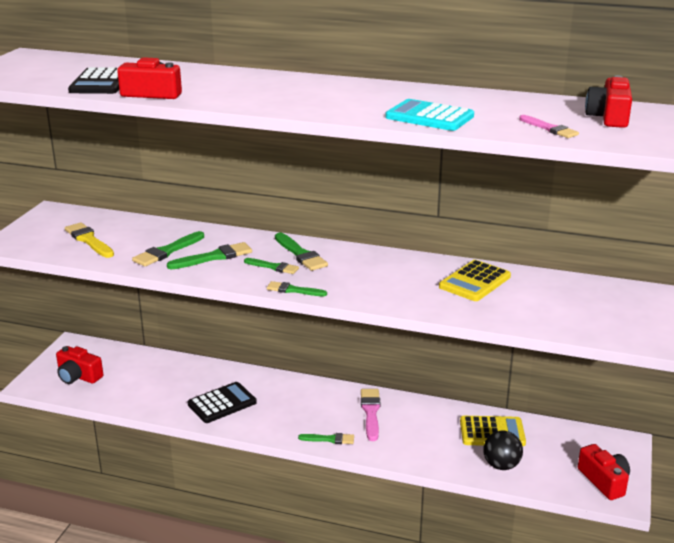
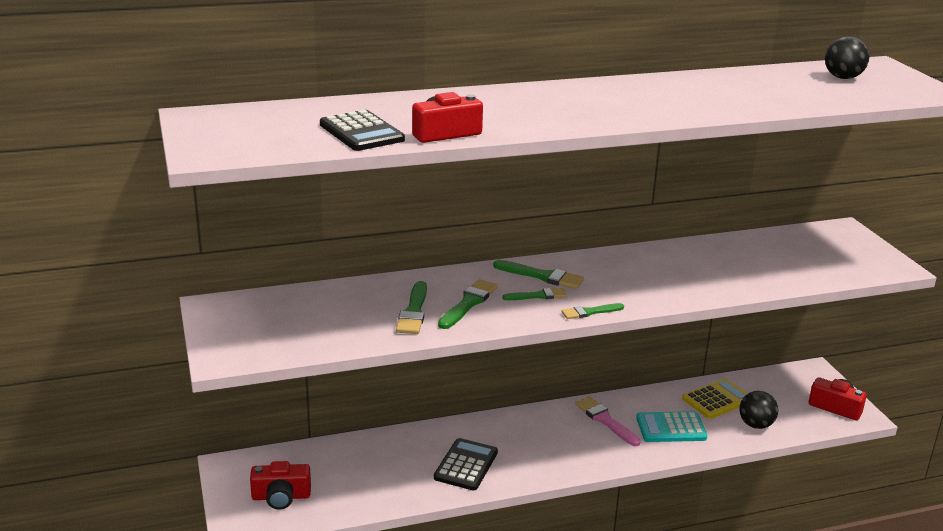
camera: 35 degrees left, 0 degrees up
(89, 240) = (312, 325): yellow brush -> none
(329, 439) = (601, 459): green brush -> none
(429, 117) = (726, 105): turquoise calculator -> turquoise calculator (671, 428)
(474, 282) = (716, 257): yellow calculator -> none
(549, 128) = (827, 96): pink brush -> none
(609, 117) = (843, 78): red camera -> black ball

